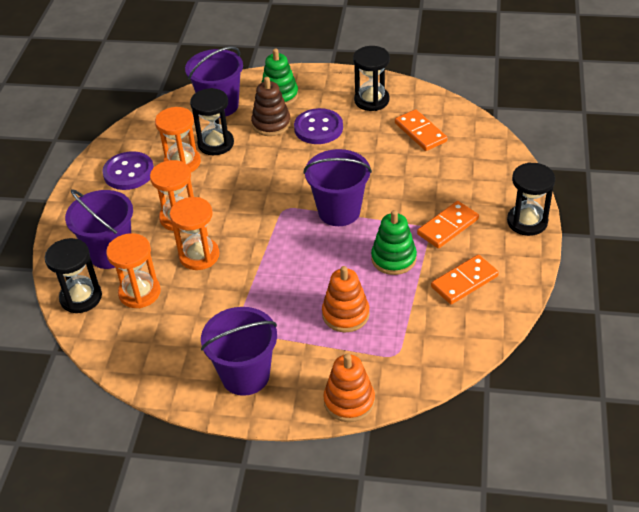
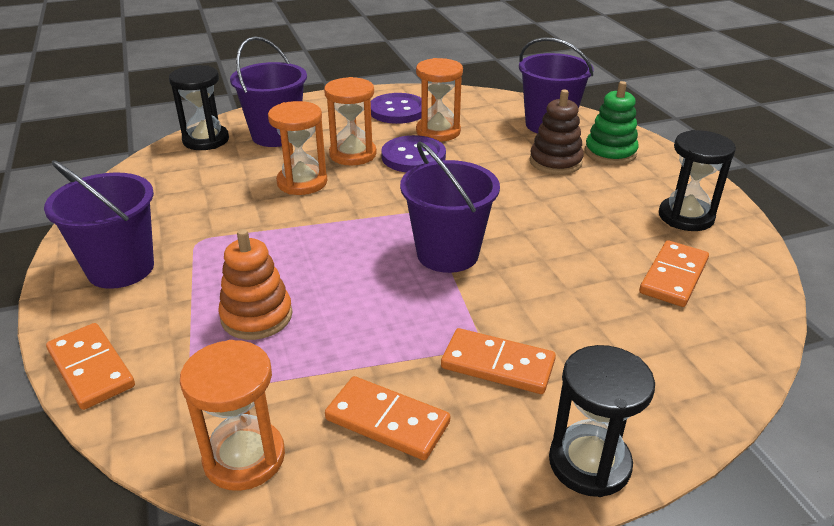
camera: 60 degrees right, 10 degrees down
(139, 292) = (227, 166): orange hourglass -> orange hourglass (244, 457)
(216, 144) = (486, 140): black hourglass -> none
(318, 128) = (585, 194): purple button -> purple button (413, 157)
(349, 401) = (91, 369): orange stacking toy -> orange domino
(393, 258) = (390, 328): green stacking toy -> none

